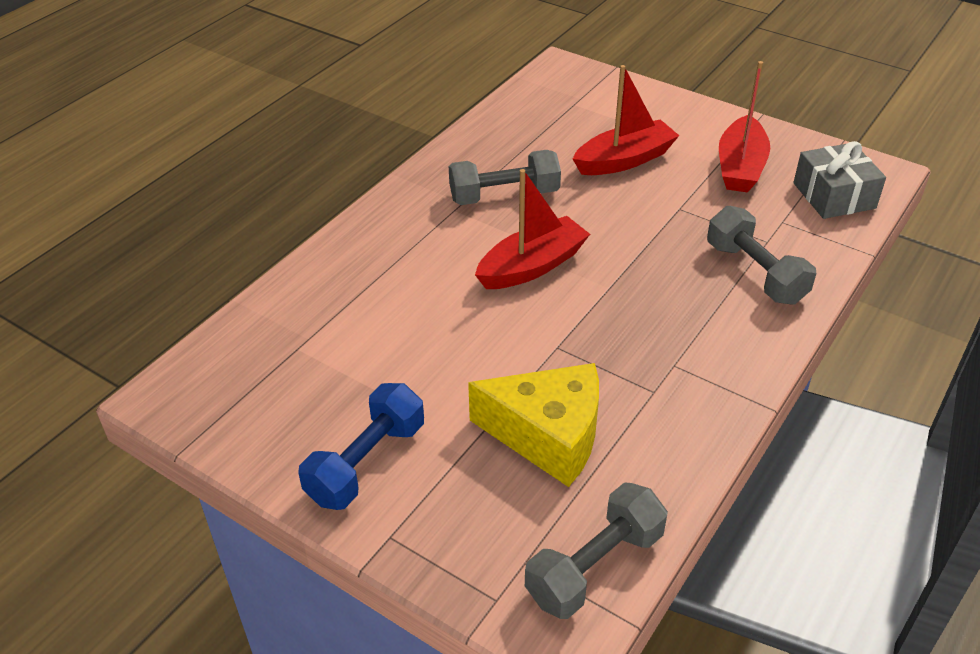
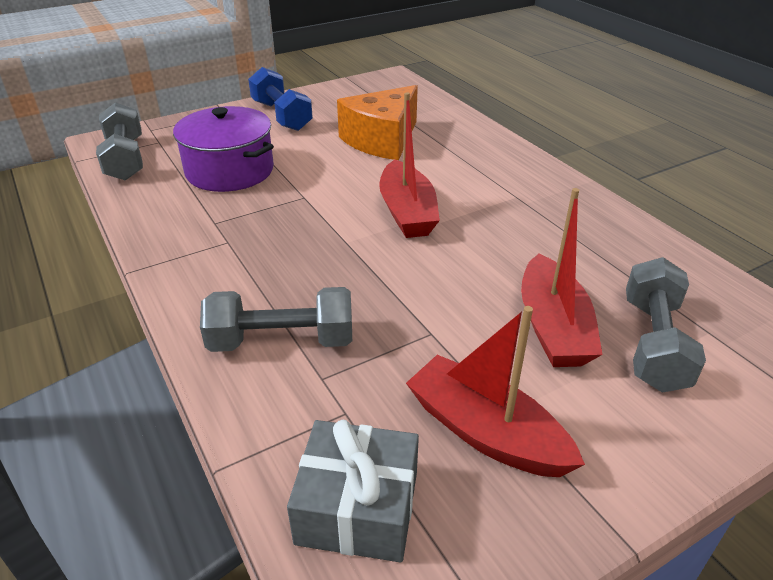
camera: 115 degrees right, 5 degrees down
(387, 334) = (382, 140): none -> orange cheese
(504, 195) = (524, 226): grey dumbbell -> grey dumbbell (653, 343)
(548, 436) = (230, 171): yellow cheese -> purple pot

